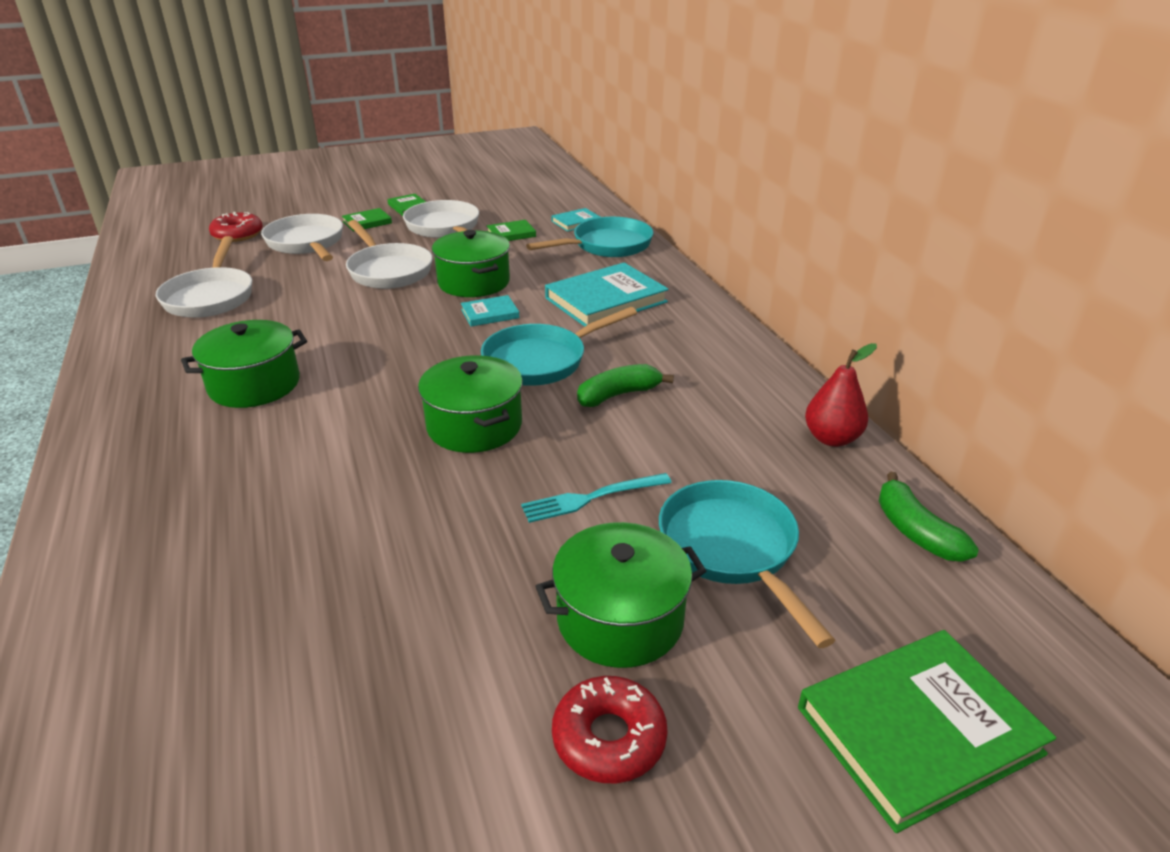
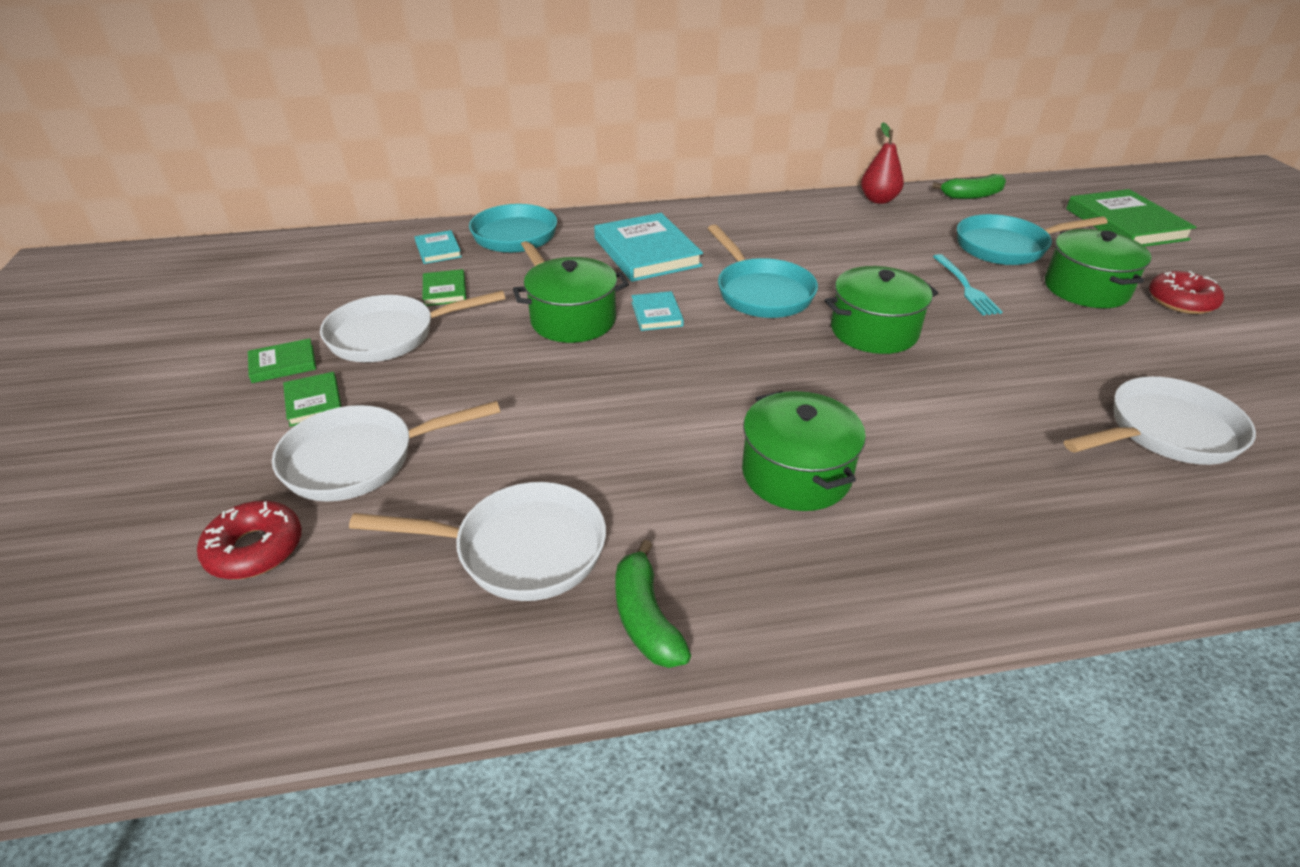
camera: 80 degrees left, 5 degrees up
(388, 270) = (508, 380): white pan -> white pan (1165, 432)
(618, 395) = (822, 263): green banana -> green banana (645, 618)

